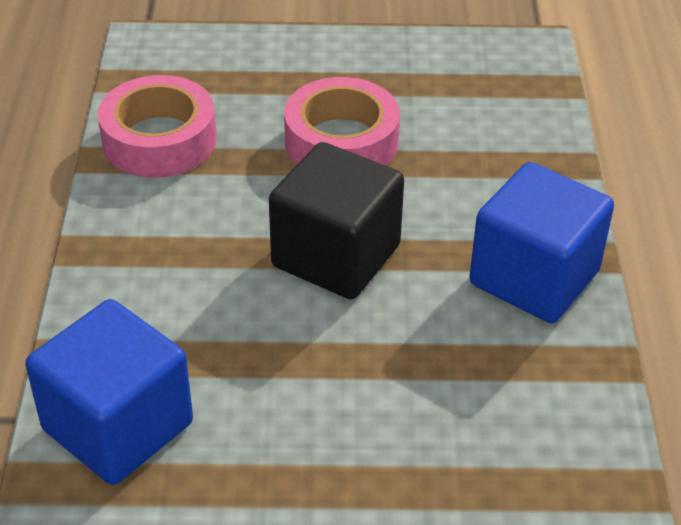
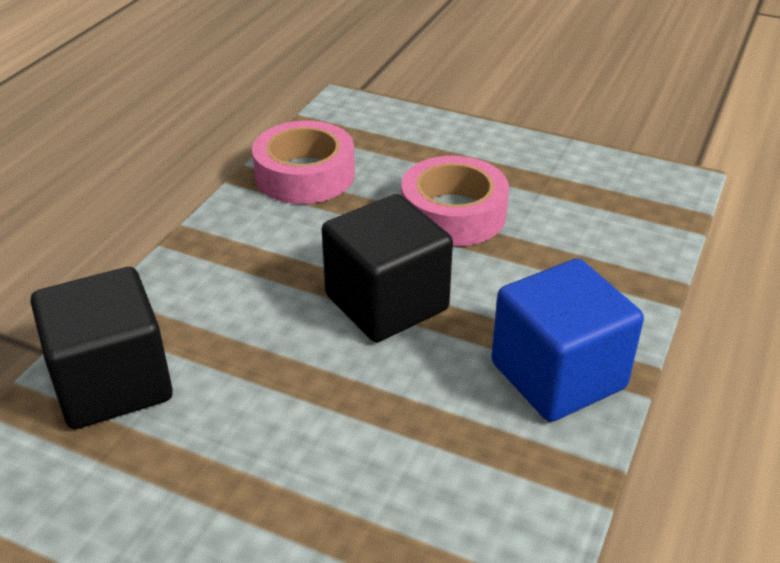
camera: 25 degrees right, 5 degrees down
(118, 426) = (112, 383): blue cube -> black cube

